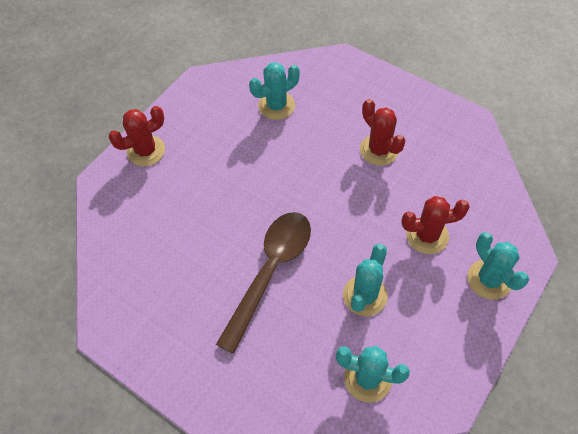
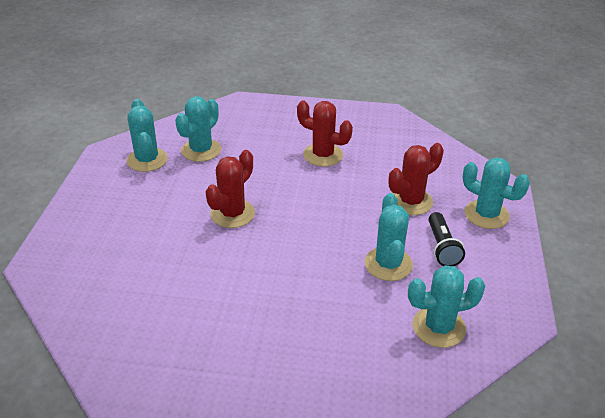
camera: 30 degrees left, 20 degrees down
(146, 151) = (79, 223): red cactus -> red cactus (232, 214)
(227, 101) = (147, 160): none -> turquoise cactus
(270, 271) = (282, 278): brown spoon -> none
(423, 298) = (442, 247): none -> black flashlight

